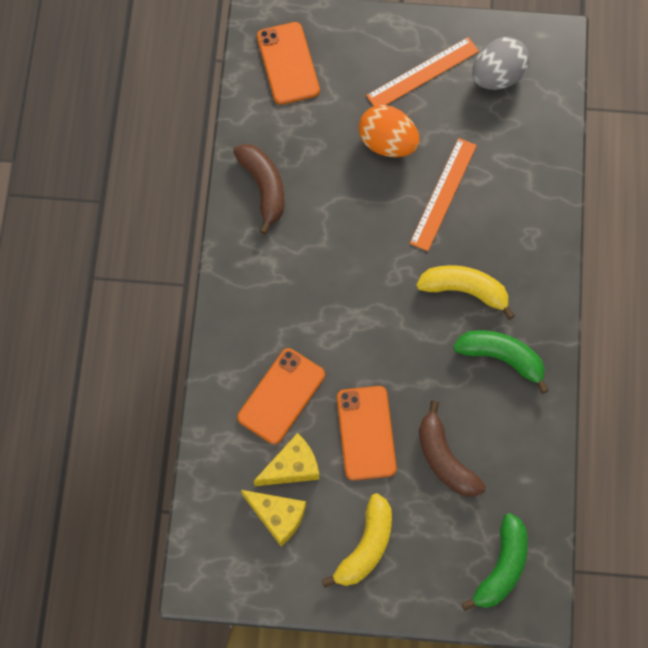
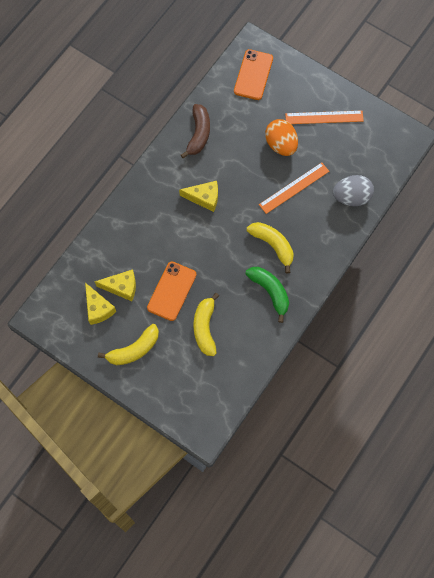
camera: 30 degrees right, 0 degrees up
(281, 396) = (139, 247): orange phone -> none
(328, 275) = (204, 198): none -> yellow cheese
(445, 459) = (205, 328): brown banana -> yellow banana
(498, 76) = (365, 140): grey egg -> grey egg (351, 197)
(501, 567) = (199, 401): green banana -> none

